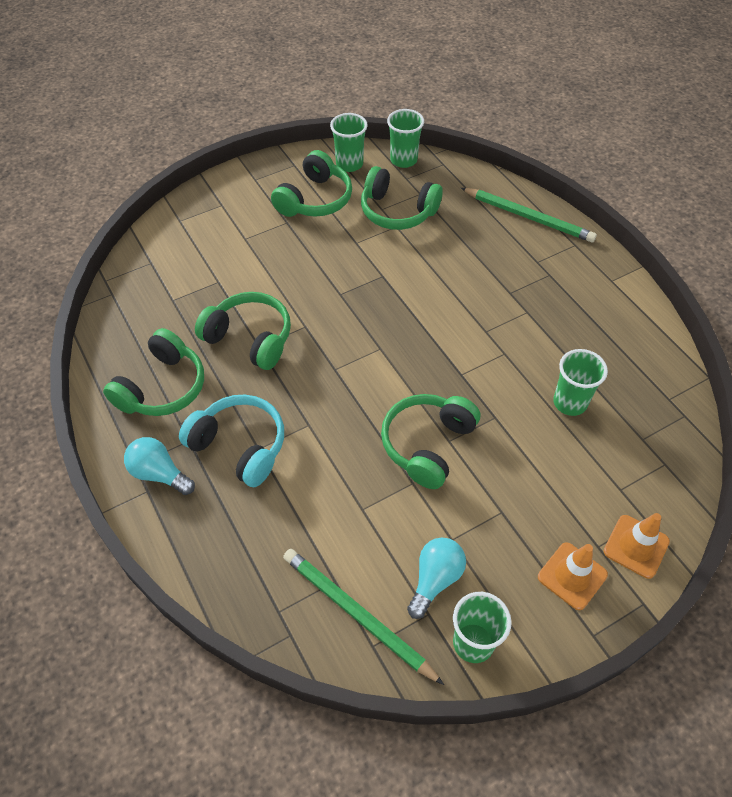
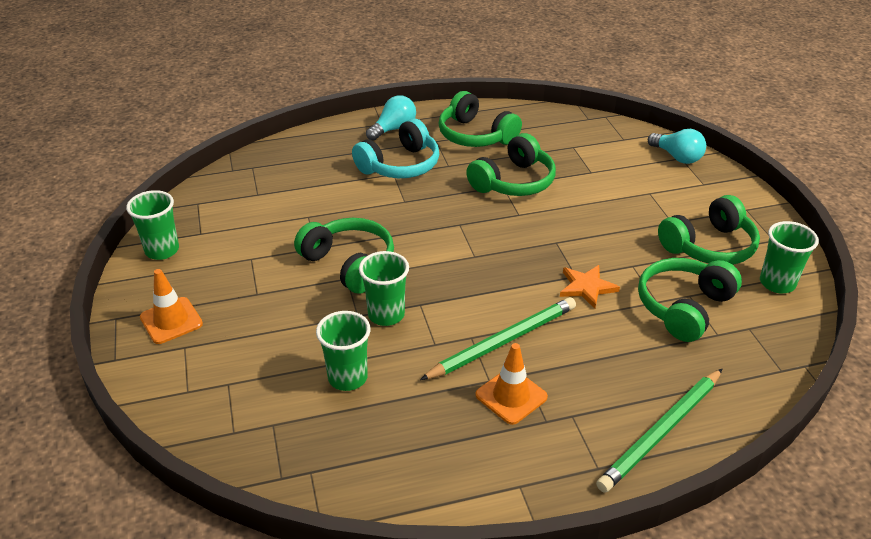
camera: 105 degrees right, 15 degrees down
(315, 199) = (709, 246): green headphones -> green headphones turned 75 degrees counterclockwise
(357, 614) = (225, 200): green pencil -> green pencil (503, 341)
(395, 267) = (586, 287): none -> orange star
(403, 160) = (788, 333): green cup -> green cup (386, 315)
(435, 579) = (224, 242): turquoise light bulb -> turquoise light bulb (677, 157)
(636, 546) = (166, 373): orange traffic cone -> orange traffic cone (511, 396)

